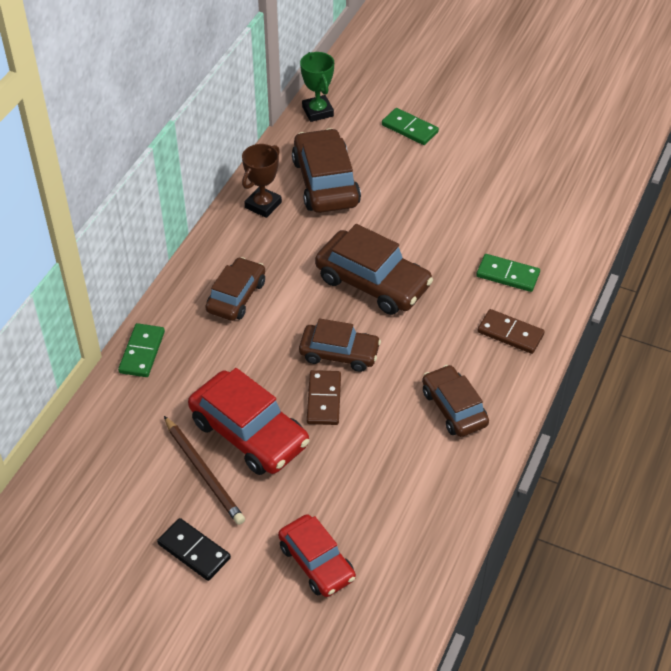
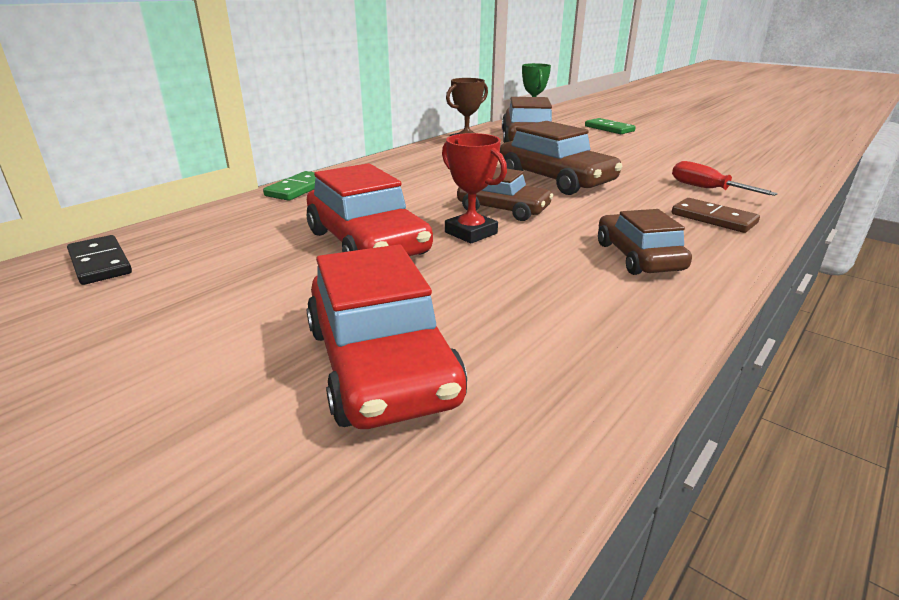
camera: 15 degrees right, 20 degrees down
(194, 551) = (212, 323): black domino -> black domino (100, 263)
(204, 472) = (289, 262): brown pencil -> none
(236, 296) = (413, 174): brown car -> none
(317, 562) = (381, 364): red car -> red car, size x1.53
(324, 399) = (471, 233): brown domino -> red trophy
(507, 275) = (706, 189): green domino -> red screwdriver

